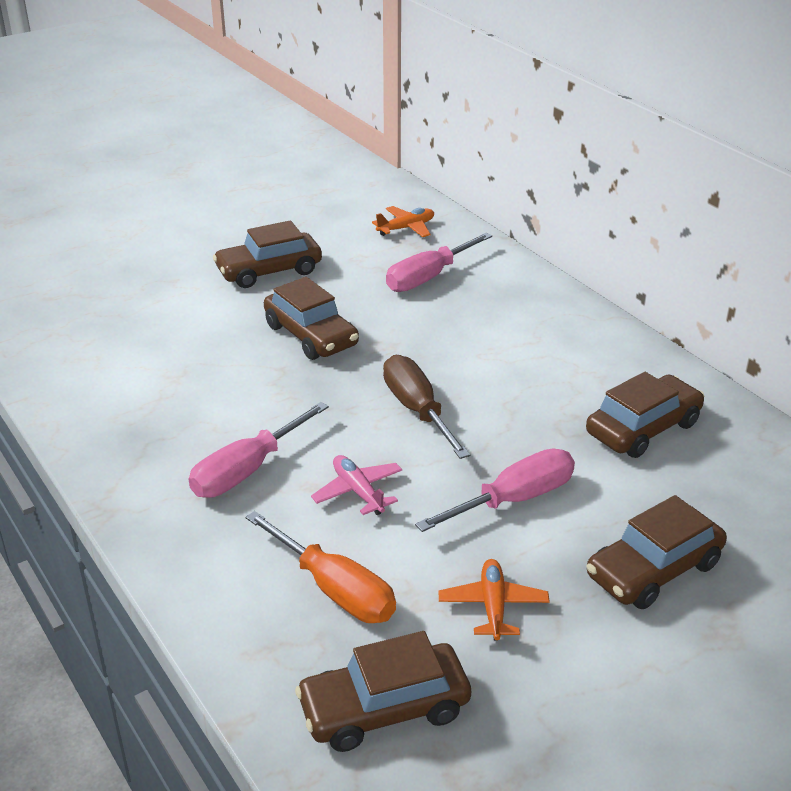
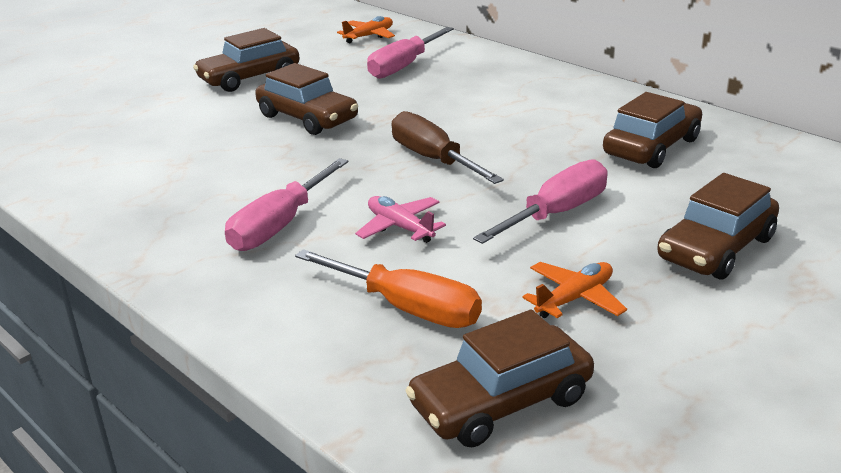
camera: 10 degrees left, 5 degrees down
(493, 606) = (575, 298): orange plane -> orange plane turned 60 degrees clockwise

